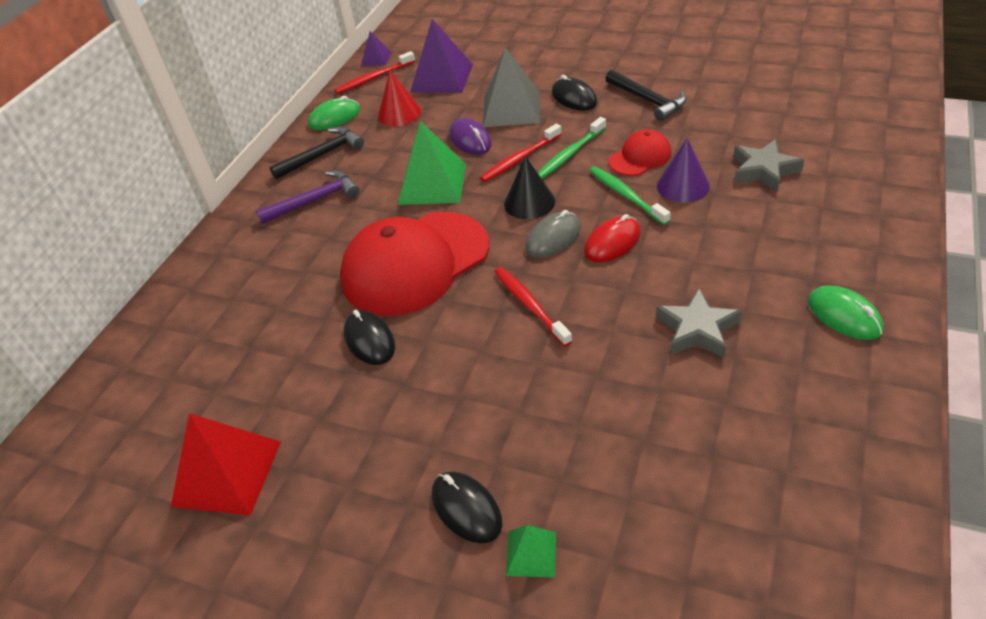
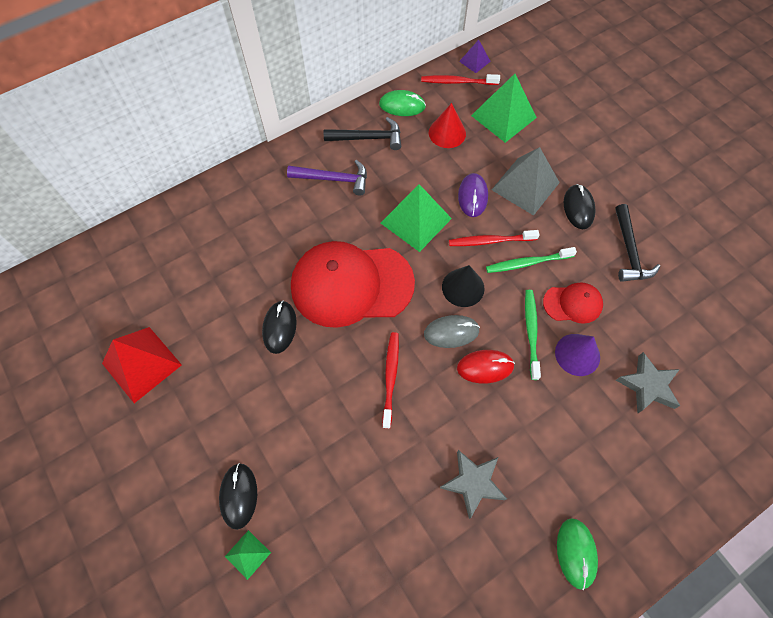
camera: 30 degrees right, 20 degrees up
(442, 78) = (503, 116): purple pyramid -> green pyramid

